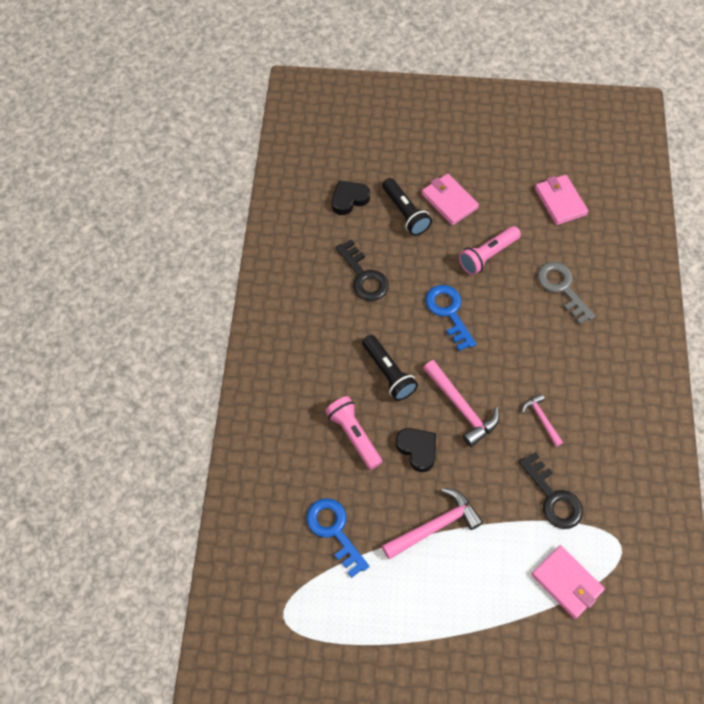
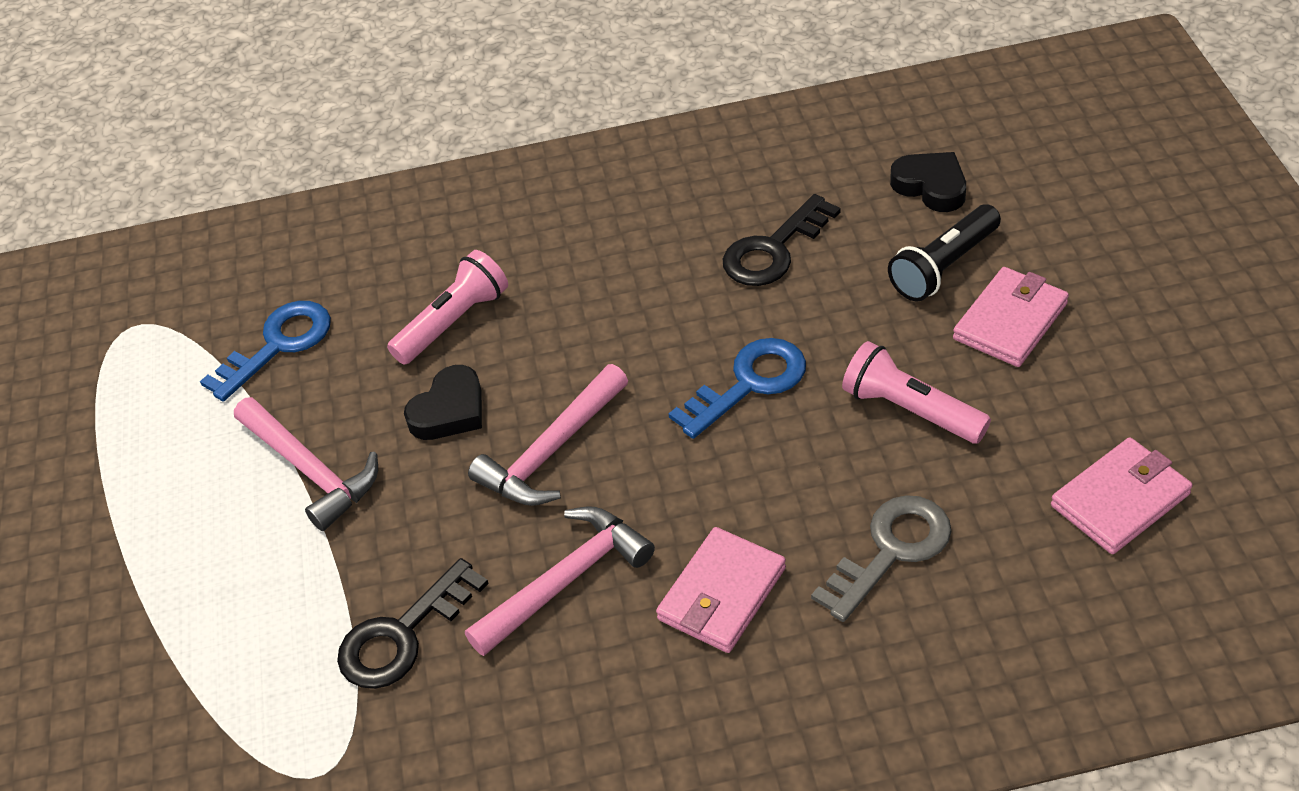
camera: 80 degrees right, 15 degrees down
(388, 373) = (588, 333): black flashlight -> none
(541, 419) = (566, 580): pink hammer -> pink hammer, size x1.73
(566, 582) = (233, 693): pink wallet -> pink wallet (722, 594)

